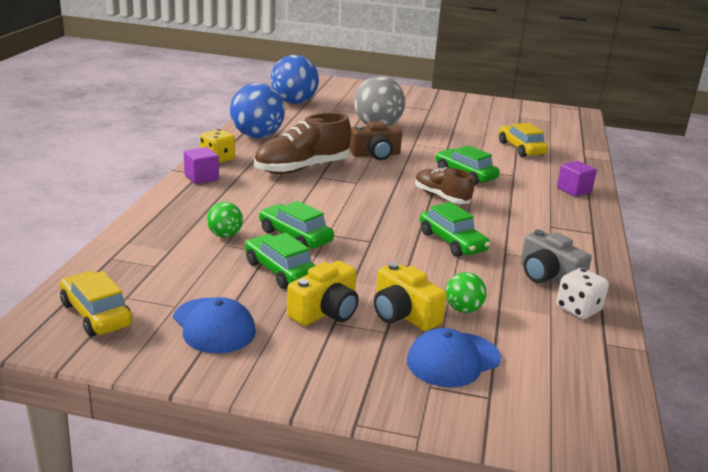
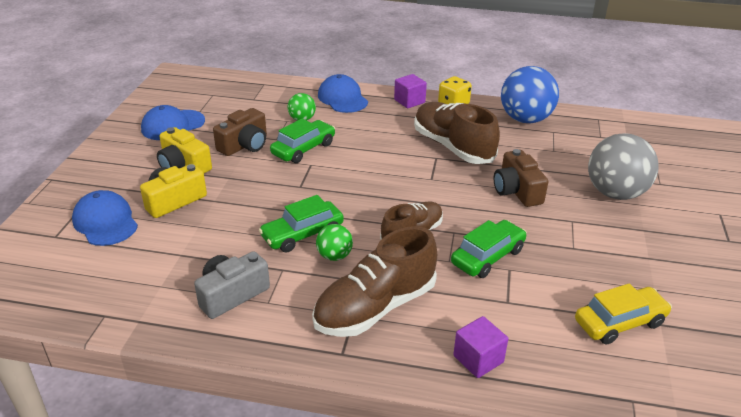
camera: 90 degrees right, 10 degrees up
(96, 314) = (193, 88): yellow car -> none
(179, 210) = (342, 98): none -> blue cap
(280, 271) = (244, 145): green car -> brown camera
(294, 102) = (653, 135): blue ball -> none
(463, 309) = (176, 232): green ball -> green ball (334, 256)
(538, 217) = (375, 307): none -> brown shoe
(578, 309) = (165, 307): white dice -> none

